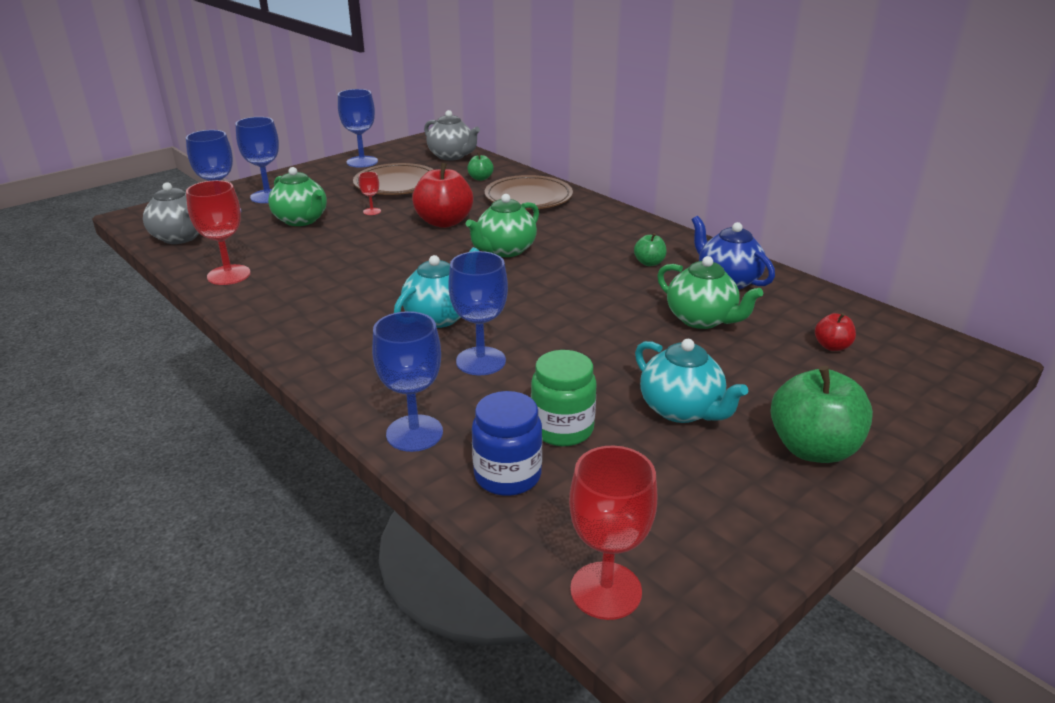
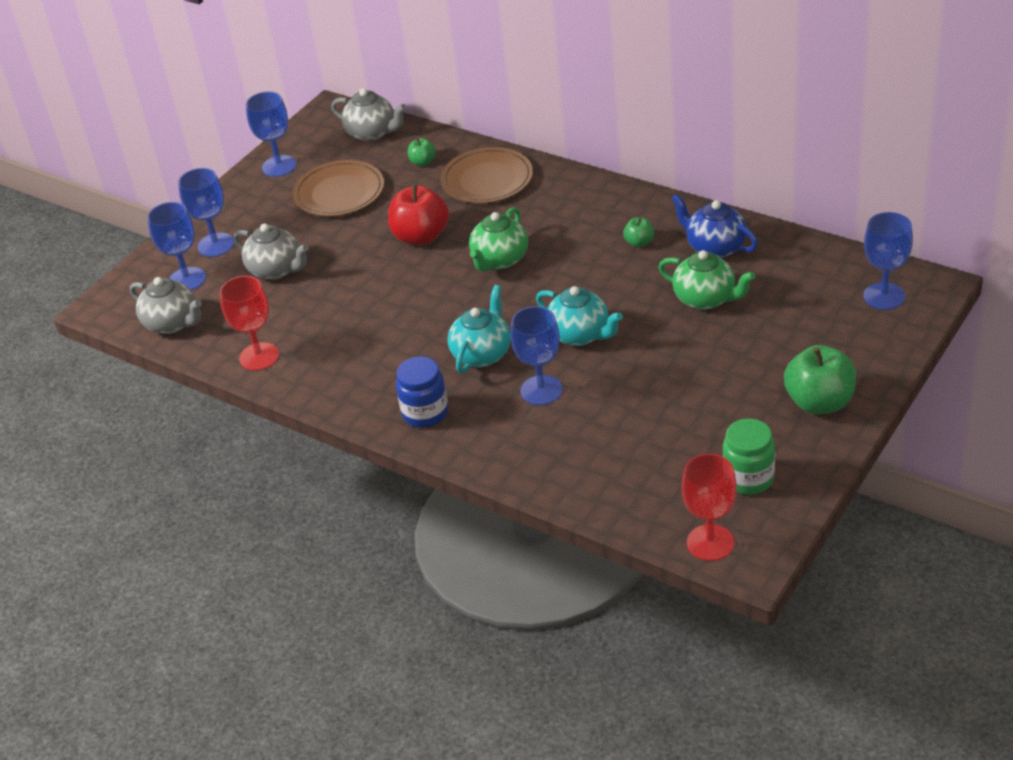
camera: 10 degrees left, 10 degrees up
(301, 220) = (276, 270): green teapot -> grey teapot
(372, 211) = (339, 240): red goblet -> none
(414, 433) = (525, 468): blue goblet -> blue goblet (884, 296)
(507, 475) = (611, 483): blue jar -> blue jar (425, 413)
(562, 429) = (634, 435): green jar -> green jar (748, 478)
(681, 410) = (716, 394): turquoise teapot -> turquoise teapot (580, 335)
(832, 346) = (817, 301): red apple -> none

